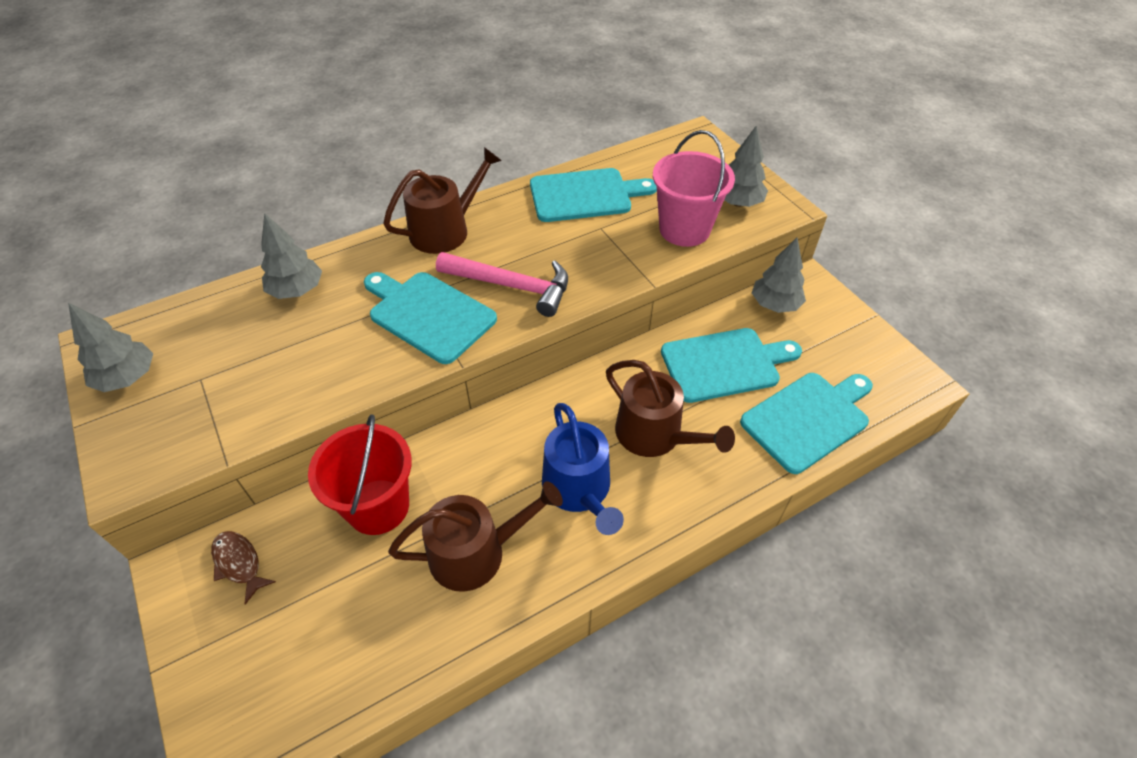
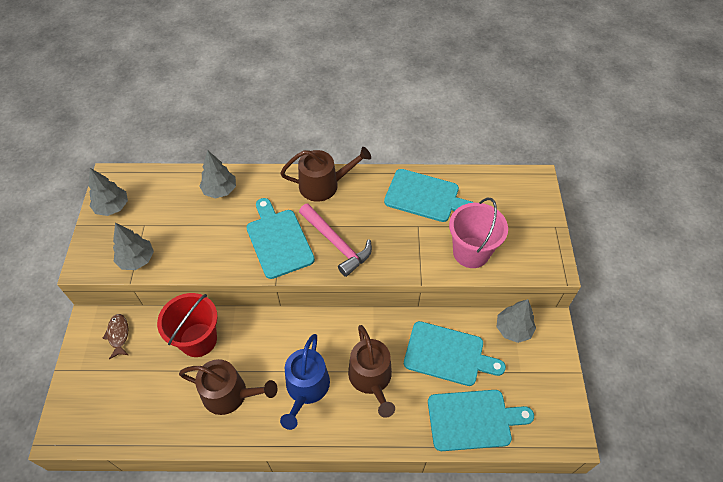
camera: 30 degrees right, 5 degrees up
(738, 203) = (523, 248): grey tree -> grey tree (137, 260)

